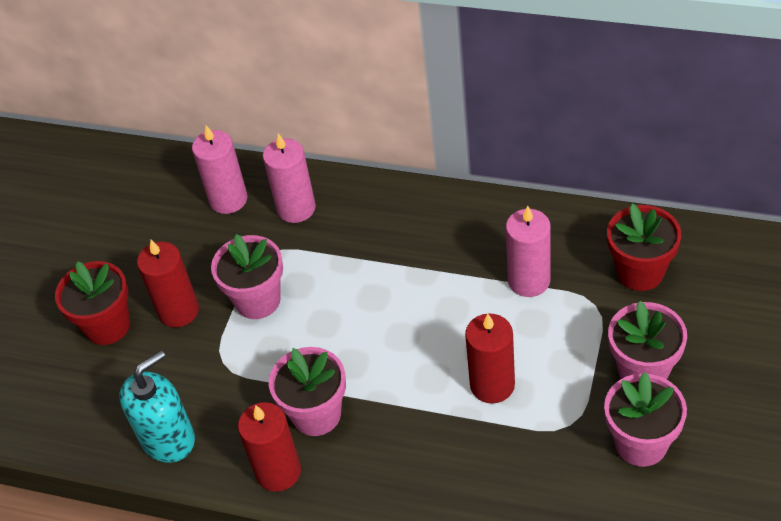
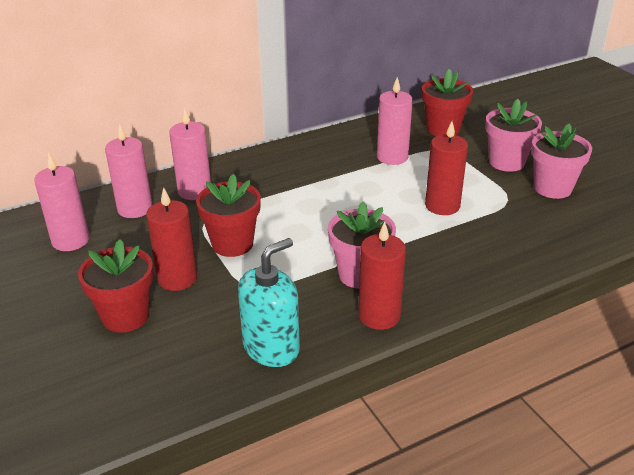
camera: 50 degrees left, 15 degrees down
(148, 208) = (70, 240): none -> pink candle
(168, 438) = (271, 347): turquoise soap dispenser -> turquoise soap dispenser turned 45 degrees clockwise
(257, 300) = (232, 244): pink flower pot -> red flower pot

